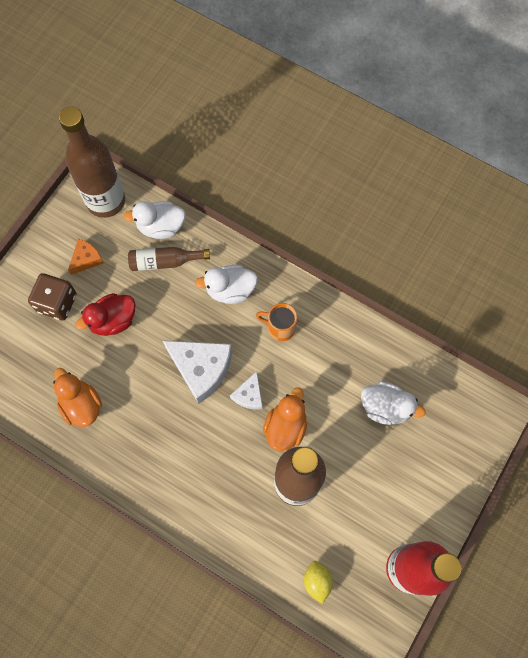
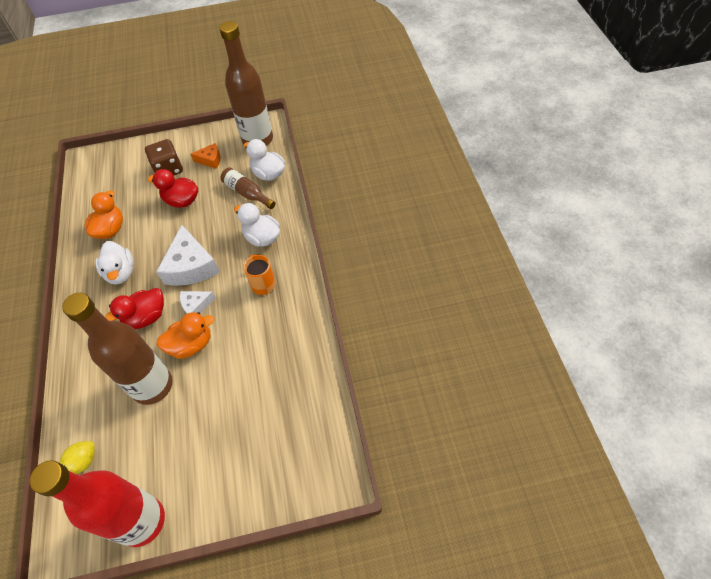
camera: 50 degrees right, 15 degrees down
(220, 442) = (146, 317): none -> red duck
(385, 407) = (264, 395): white duck -> white duck (121, 273)

